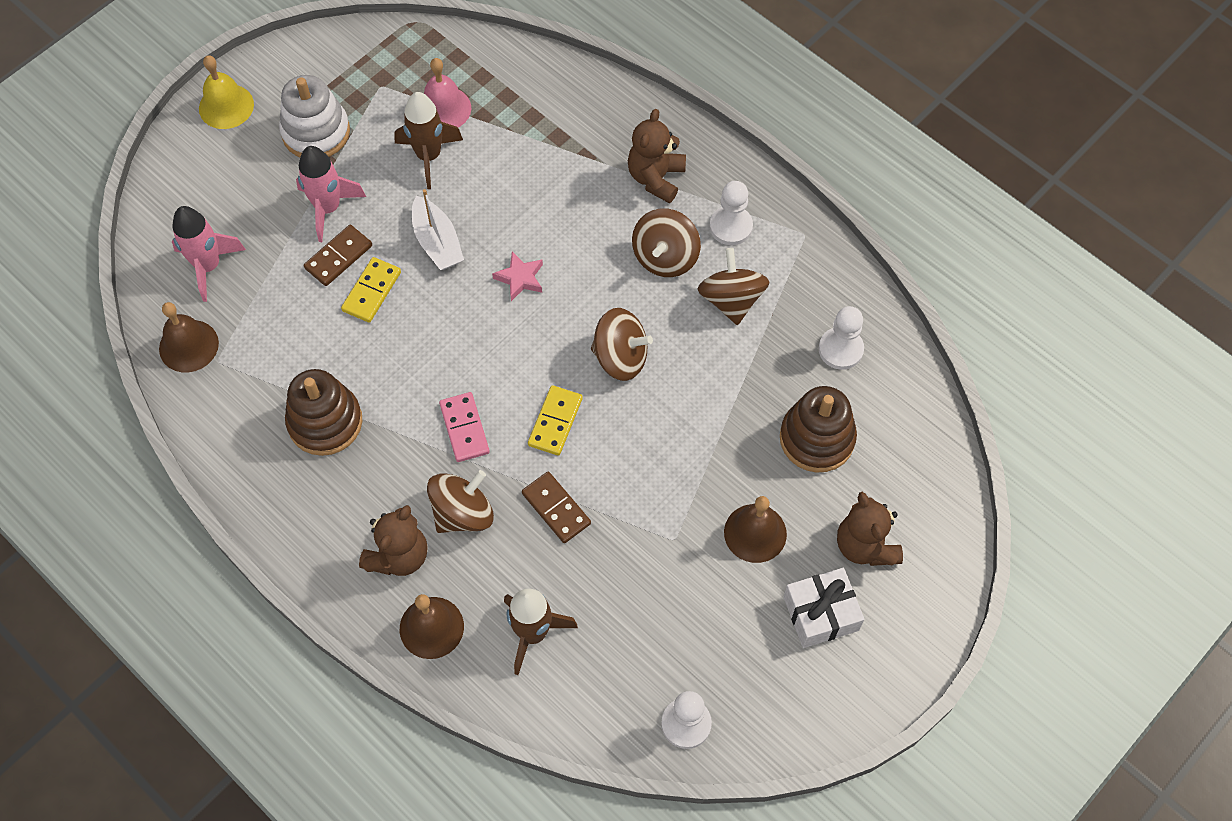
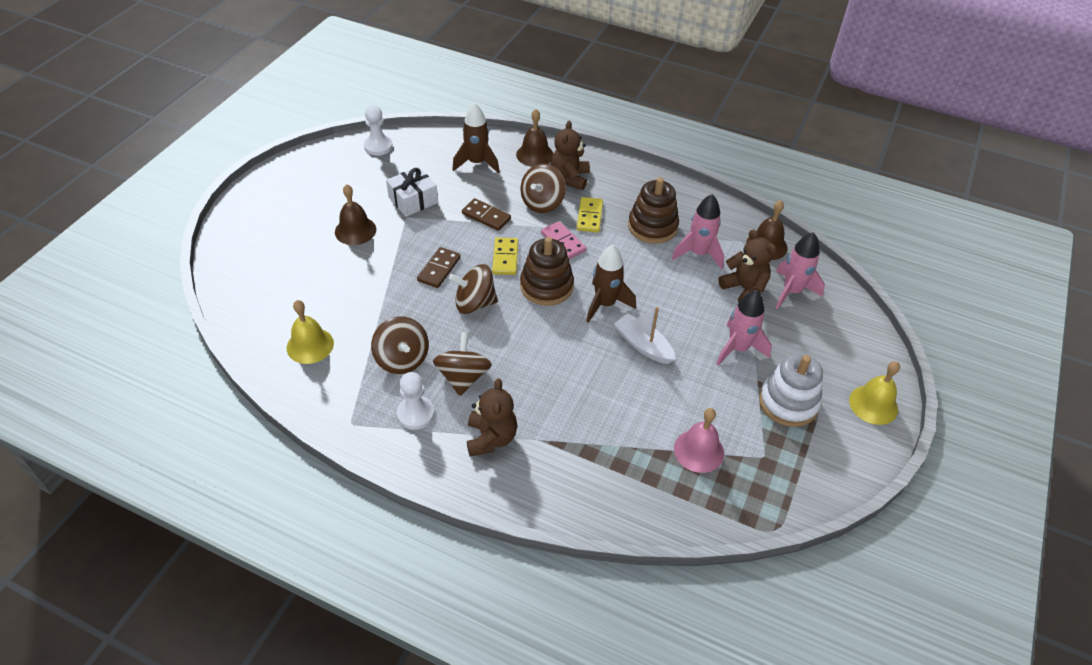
camera: 160 degrees right, 15 degrees down
(289, 357) = (698, 254): none -> pink rocket
(338, 257) = (708, 318): brown domino -> brown domino (439, 269)
(372, 291) = (670, 302): yellow domino -> yellow domino (589, 216)
(429, 156) = (687, 407): brown rocket -> brown rocket (605, 304)
(520, 278) = (569, 336): pink star -> none
(817, 438) = (321, 287): brown stacking toy -> brown stacking toy (546, 286)
(821, 613) = (307, 203): white gift -> white gift (413, 200)
(840, 349) = (310, 345): white pawn -> yellow bell
(865, 545) = (281, 239): brown teddy bear -> brown teddy bear (744, 289)

